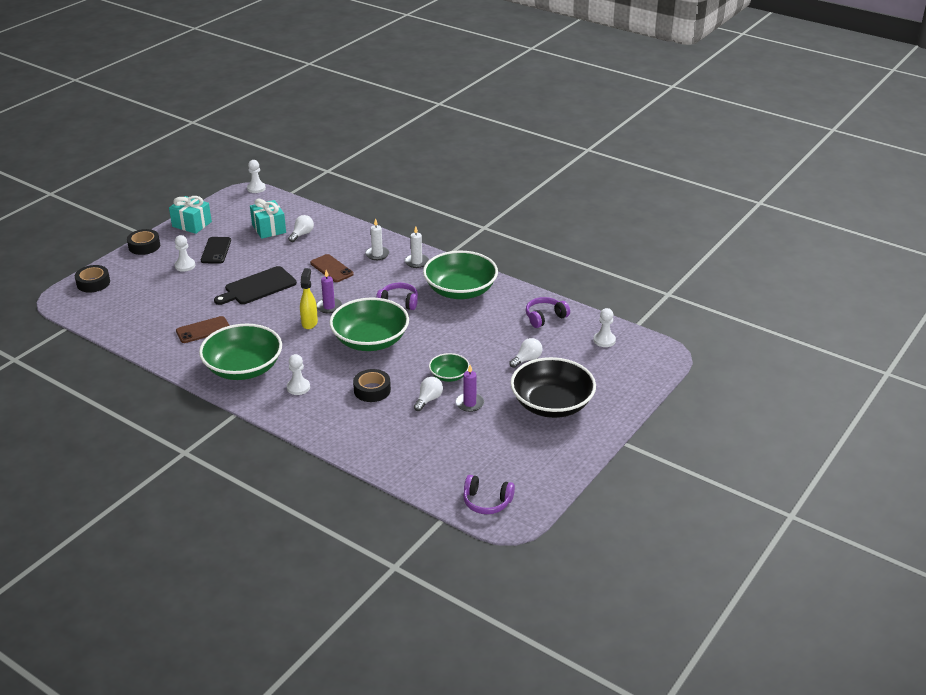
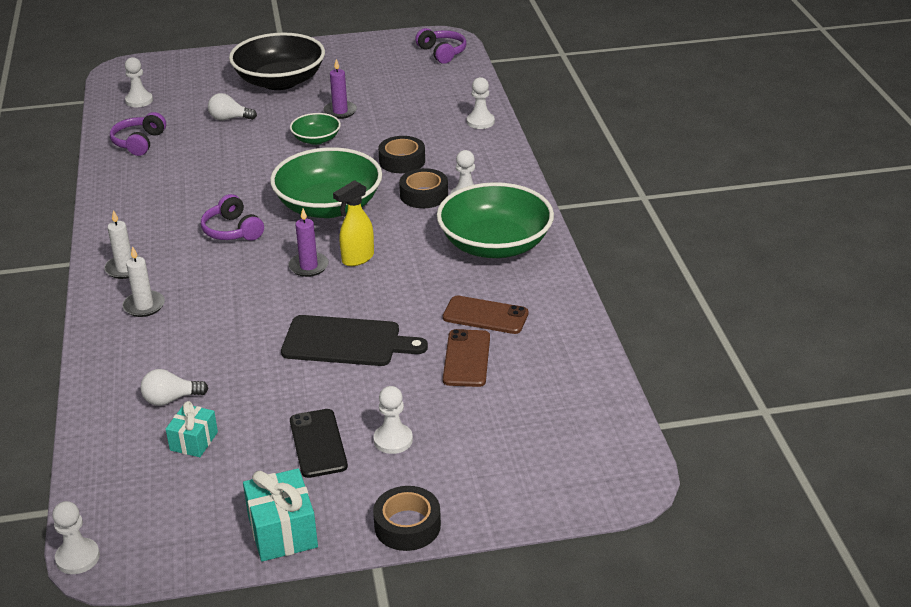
camera: 135 degrees left, 0 degrees up
(93, 283) = (556, 488): black tape -> black tape (424, 195)
(216, 250) = (318, 443): black phone -> black phone turned 60 degrees counterclockwise
(269, 228) = (194, 441): turquoise gift -> turquoise gift, size x0.64
(331, 269) = (226, 317): brown phone -> brown phone (467, 358)
(364, 449) = (480, 122): none -> white pawn
(428, 399) = (367, 130): white light bulb -> none
(460, 290) = (152, 209): green bowl -> none
(545, 317) = (139, 142): purple headphones -> purple headphones turned 90 degrees clockwise

